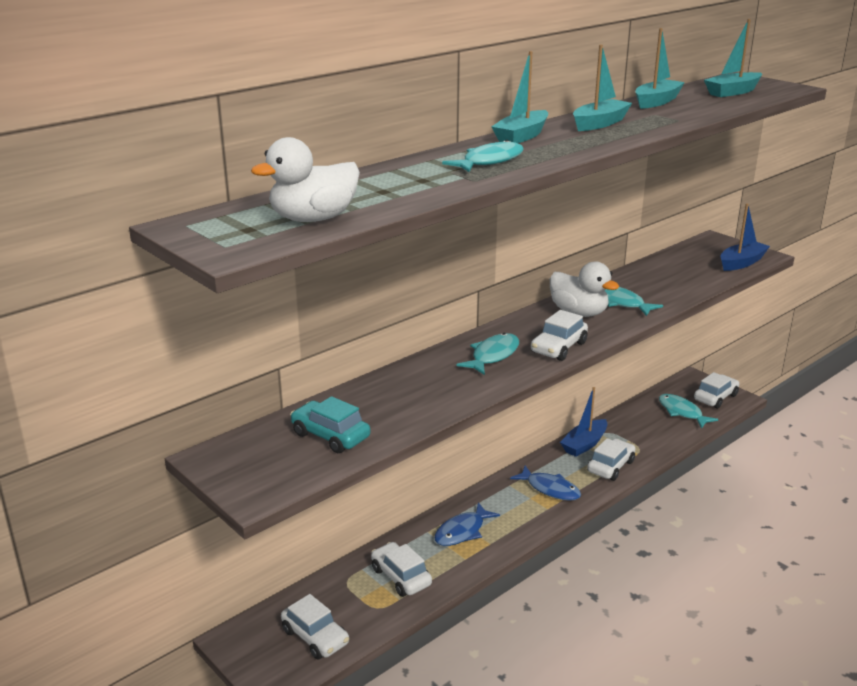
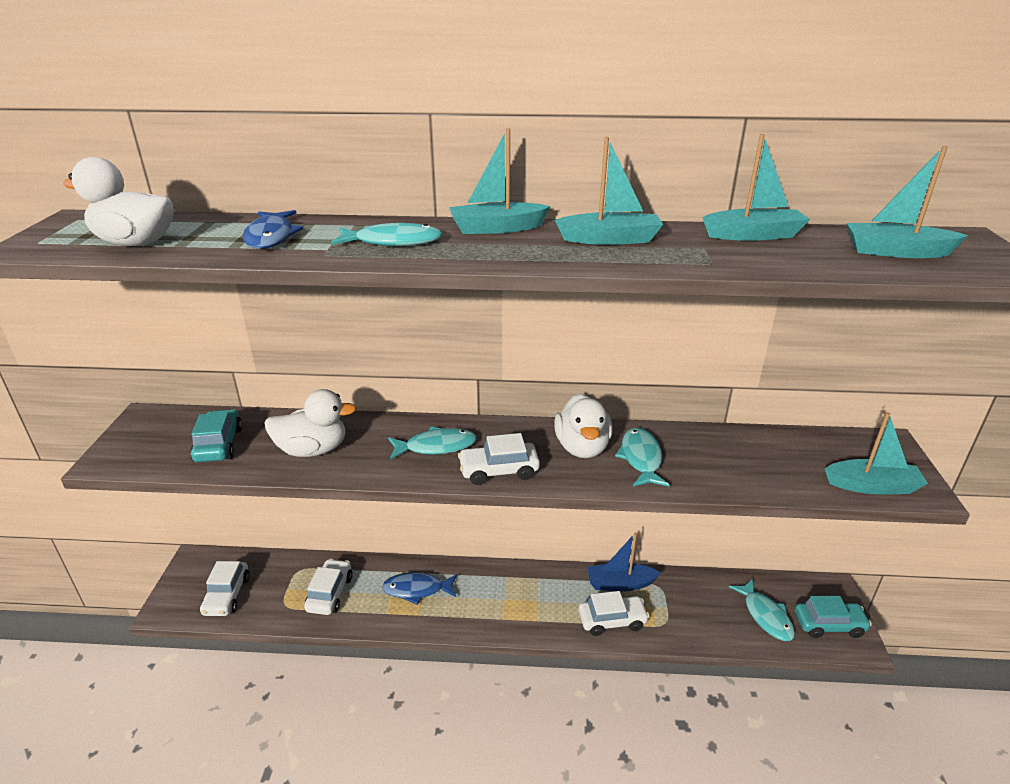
camera: 45 degrees right, 5 degrees up
(413, 400) = (313, 450): none -> white duck
(550, 489) = (531, 603): blue fish -> blue fish (271, 237)
(682, 412) = (765, 616): turquoise fish -> turquoise fish turned 150 degrees clockwise
(715, 397) = (829, 625): white car -> turquoise car
(741, 263) = (872, 486): blue boat -> turquoise boat

